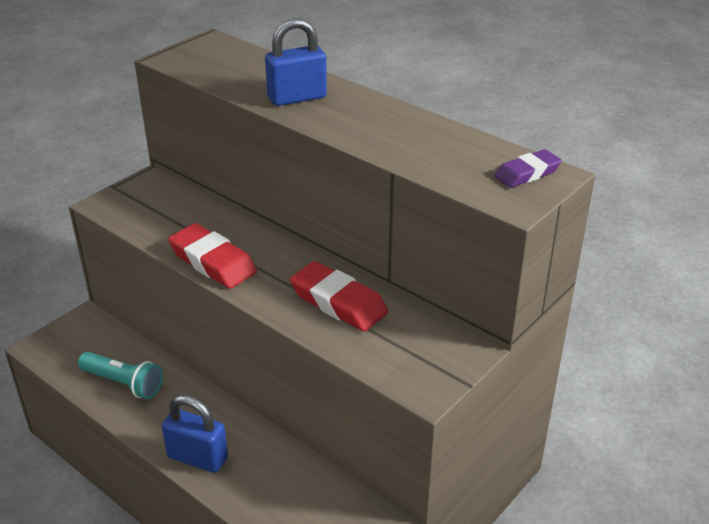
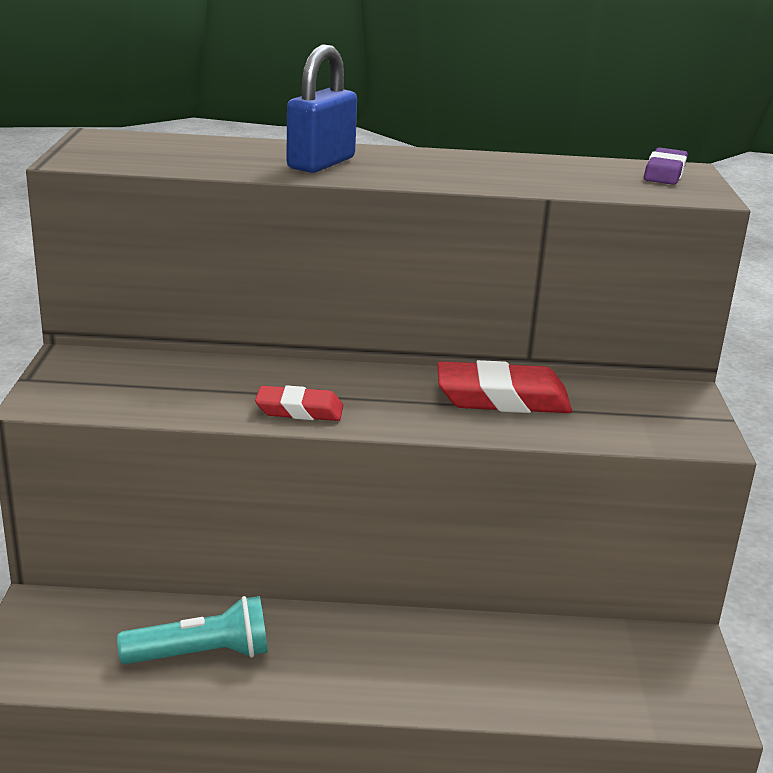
camera: 40 degrees left, 10 degrees down
(197, 458) = (410, 686): blue padlock -> none
(212, 262) = (299, 410): red eraser -> red eraser, size x0.62

